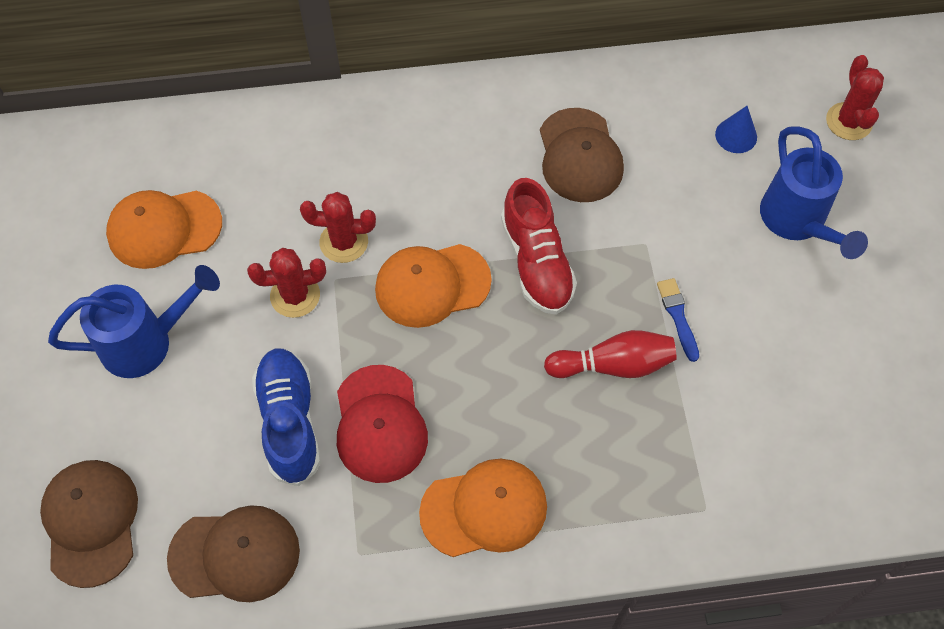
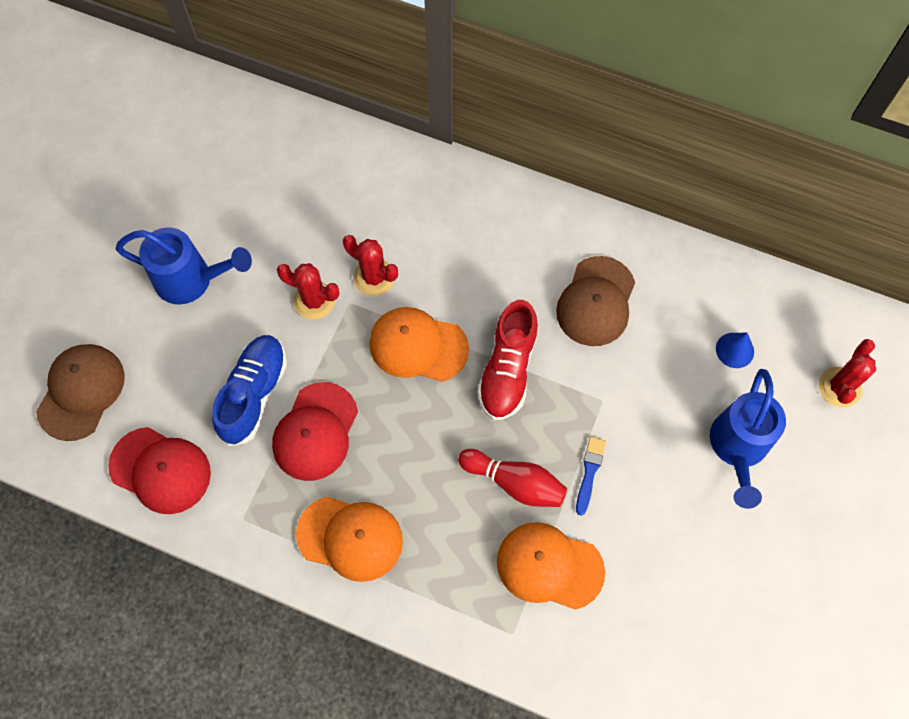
camera: 30 degrees right, 5 degrees up
(164, 229) = (253, 200): orange cap -> orange cap (549, 566)
(235, 554) = (160, 470): brown cap -> red cap

